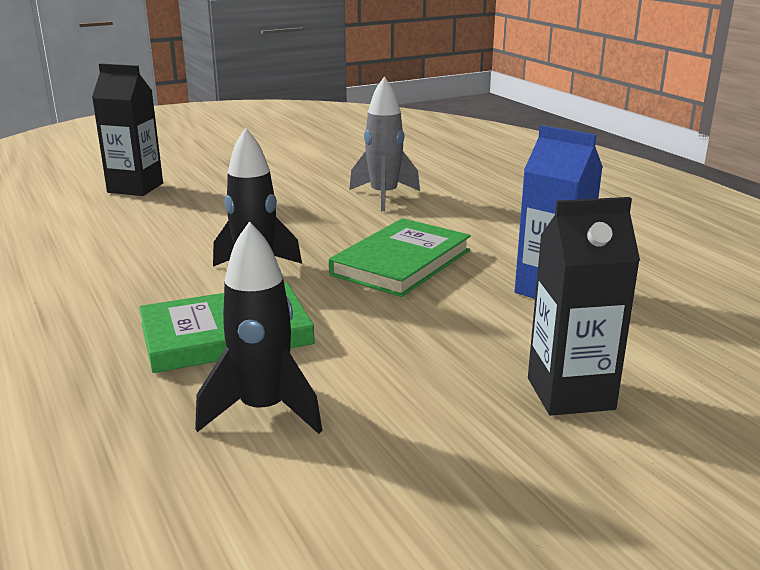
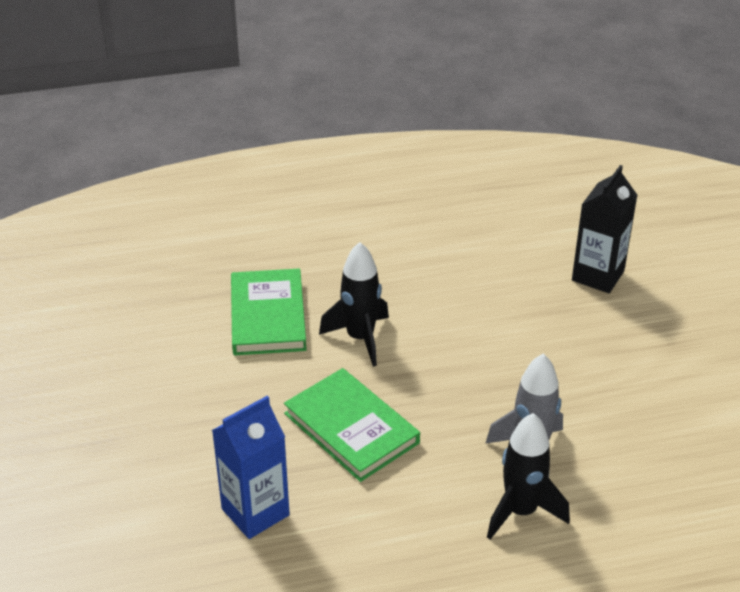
camera: 105 degrees right, 15 degrees up
(263, 410) = (167, 325): black rocket -> black rocket (521, 511)
(570, 394) = (106, 466): black carton -> none

